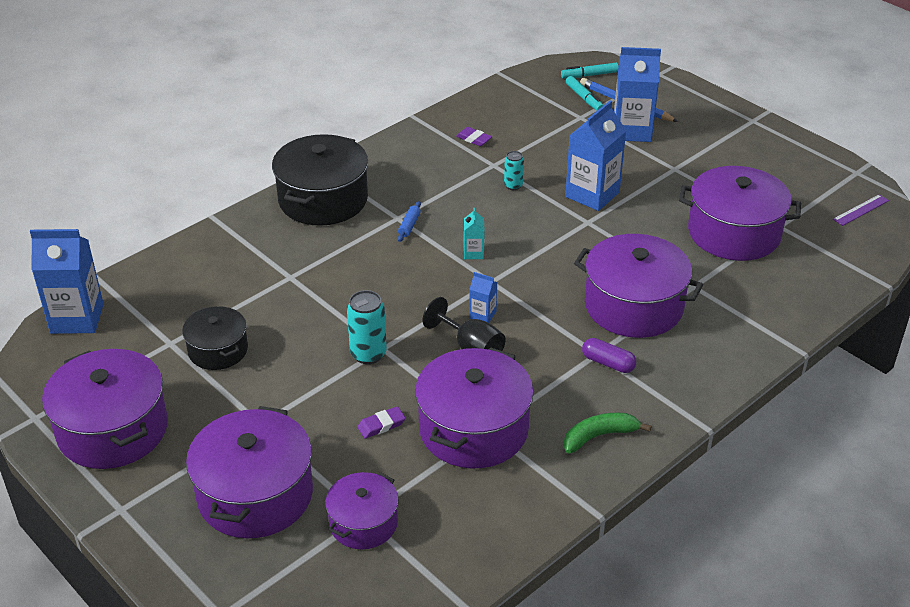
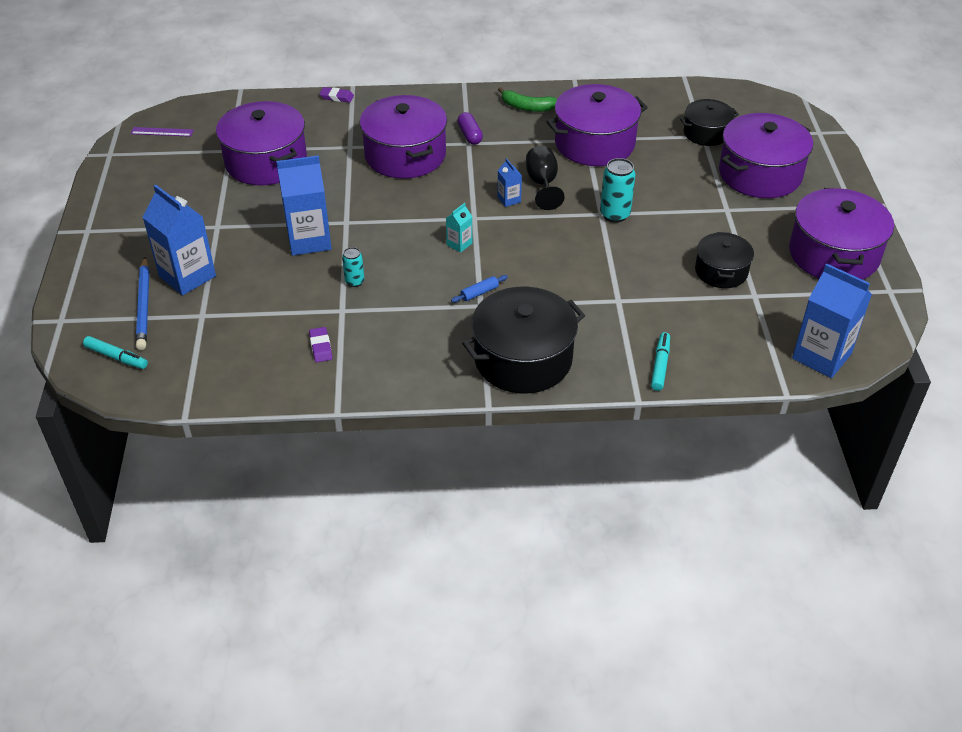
camera: 140 degrees left, 5 degrees up
(363, 523) = (706, 133): purple pot -> black pot
(381, 425) = (648, 171): purple eraser -> purple eraser (337, 97)
(584, 98) = (165, 333): turquoise marker -> turquoise marker (660, 365)

